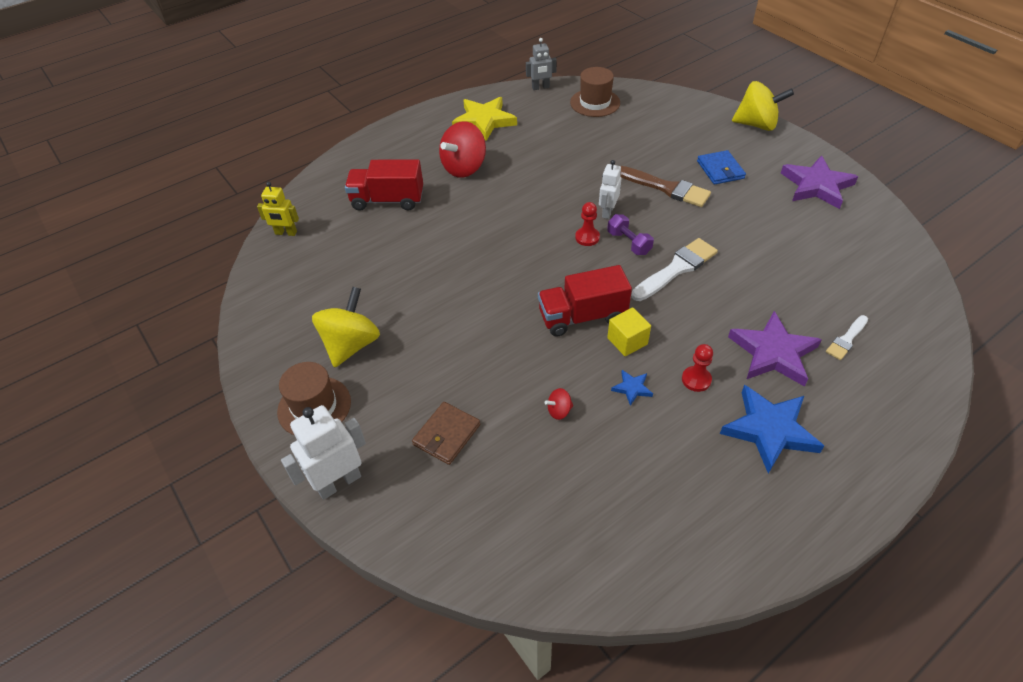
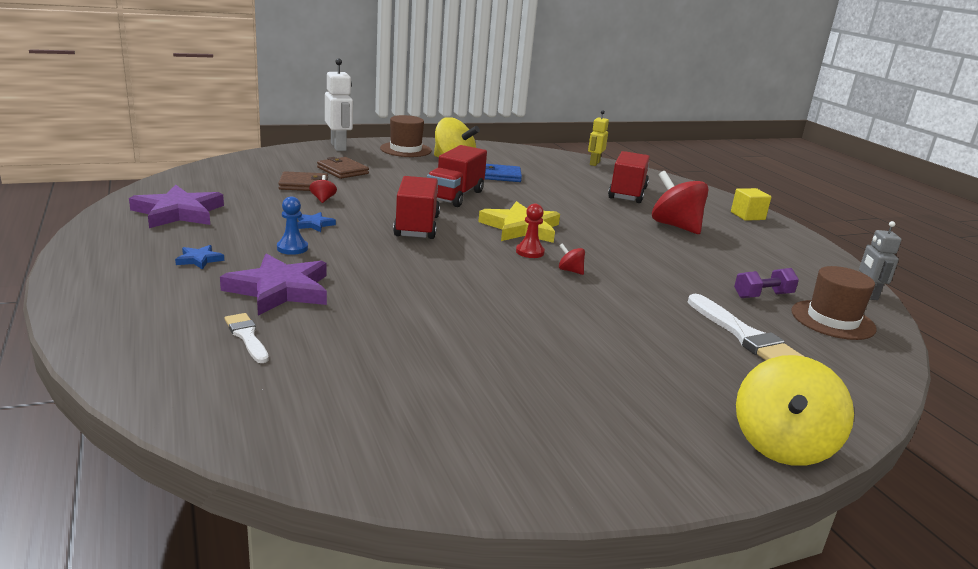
camera: 100 degrees right, 25 degrees down
(476, 313) = (455, 196): none -> red truck
(484, 121) = (772, 249): yellow star -> yellow star (521, 228)
(523, 448) = (303, 185): none -> brown wallet
(607, 212) = (570, 271): white robot -> red spinning top
(627, 341) = (368, 235): yellow cube -> yellow cube (747, 216)
(629, 243) = (508, 268): purple dumbbell -> purple dumbbell (763, 295)
(666, 188) = (606, 314): brown brush -> none
(676, 269) = (448, 279): white brush -> white brush (744, 336)
(696, 379) = (292, 248): red pawn -> blue pawn
(720, 170) = (640, 364): blue wallet -> blue wallet (500, 176)
(769, 430) = (199, 259): blue star -> blue star, size x0.45
(816, 186) = (569, 439): purple star -> purple star (178, 212)

